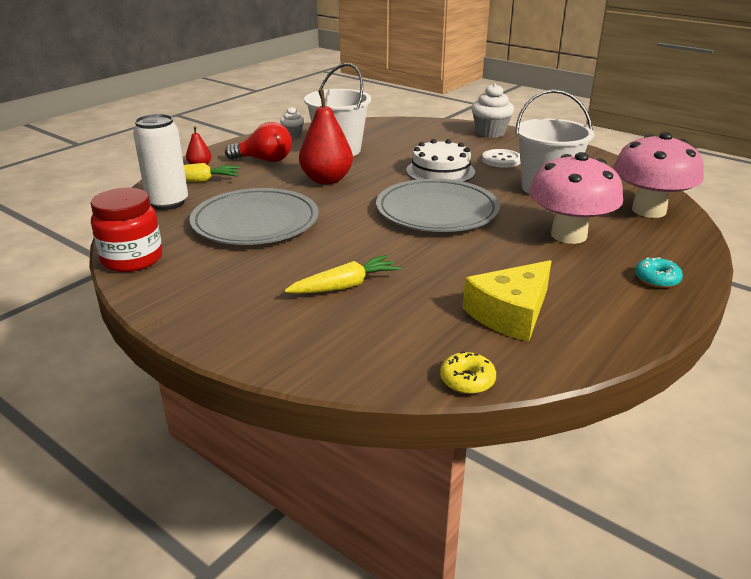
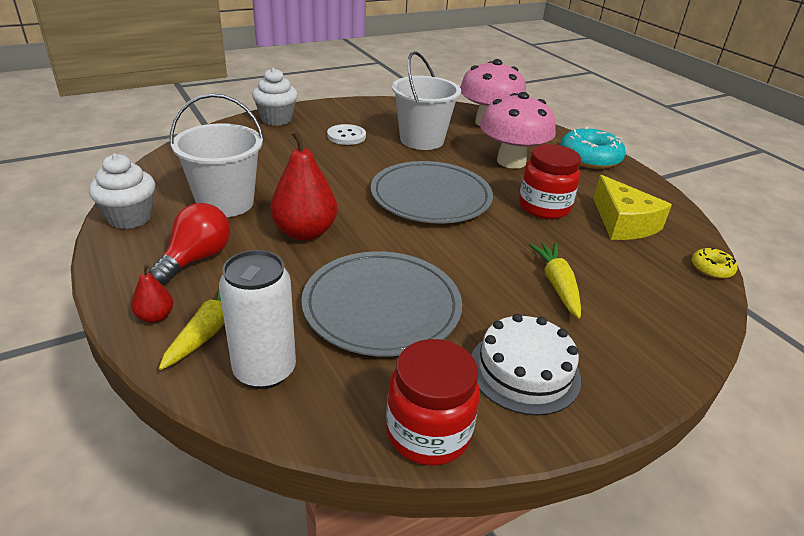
camera: 70 degrees left, 5 degrees up
(293, 134) = (130, 218): white cupcake -> white cupcake, size x1.76
(440, 171) = (344, 168): white cake -> white cake (524, 371)
(486, 264) = (544, 207): none -> red jar
(657, 279) = (589, 158): turquoise donut -> turquoise donut, size x1.97

